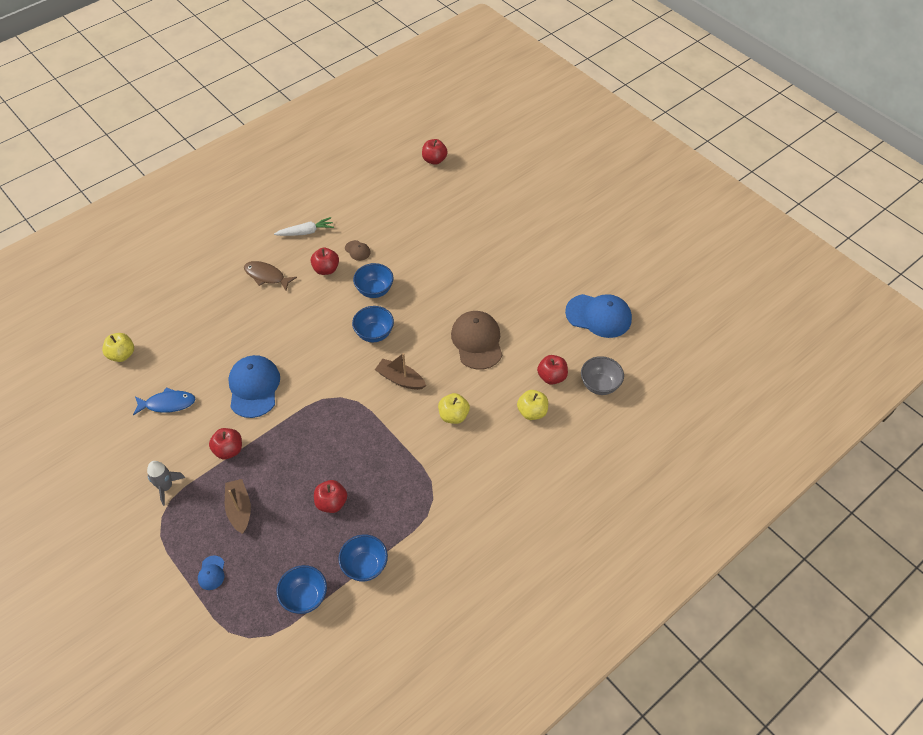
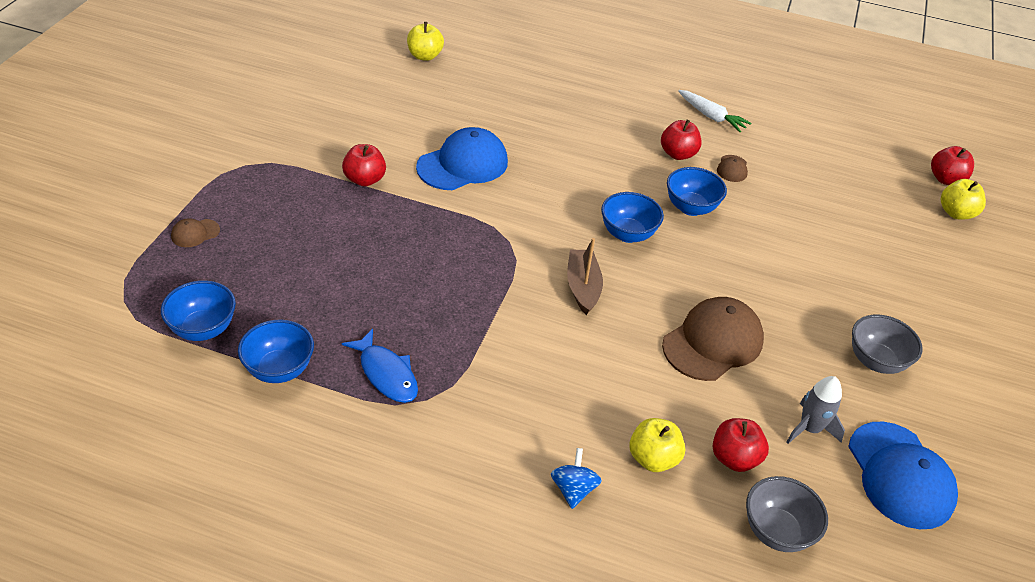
camera: 55 degrees right, 10 degrees down
(166, 487) = (285, 153): grey rocket -> grey rocket (809, 429)
(167, 404) = (390, 110): blue fish -> blue fish (386, 374)
(211, 573) = (195, 233): blue cap -> brown cap
(239, 509) = (292, 221): brown boat -> none
(266, 276) = (619, 112): brown fish -> none
(331, 503) = (352, 298): red apple -> none
(453, 415) = (572, 367): yellow apple -> yellow apple (956, 213)
(530, 457) = (573, 489): none -> blue spinning top
(531, 279) = (876, 361): none -> grey bowl

